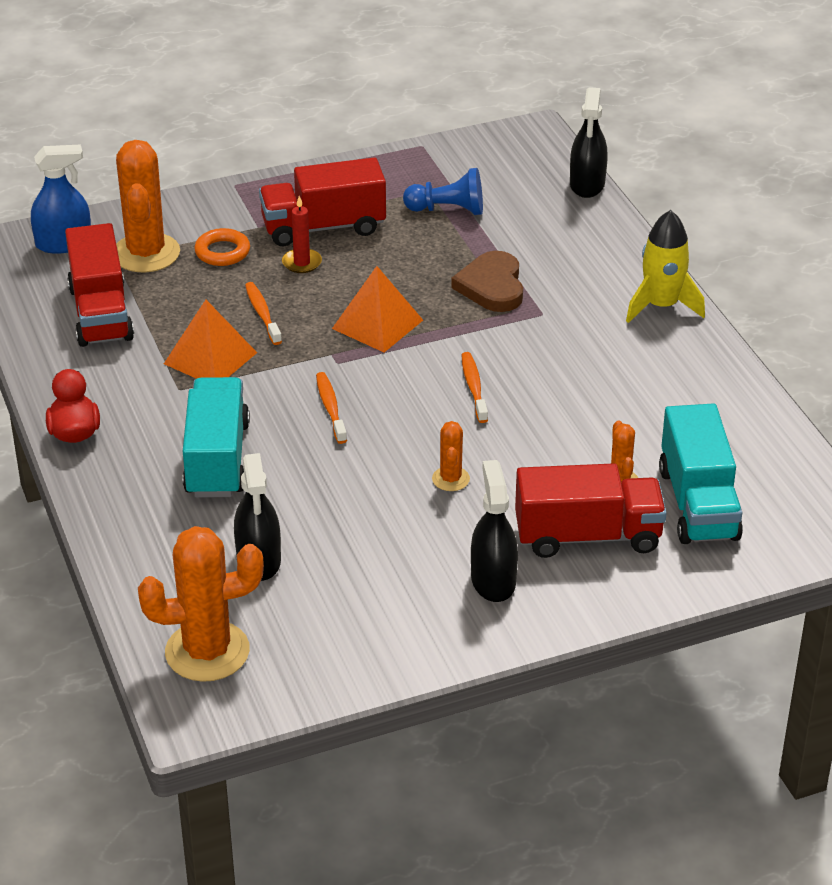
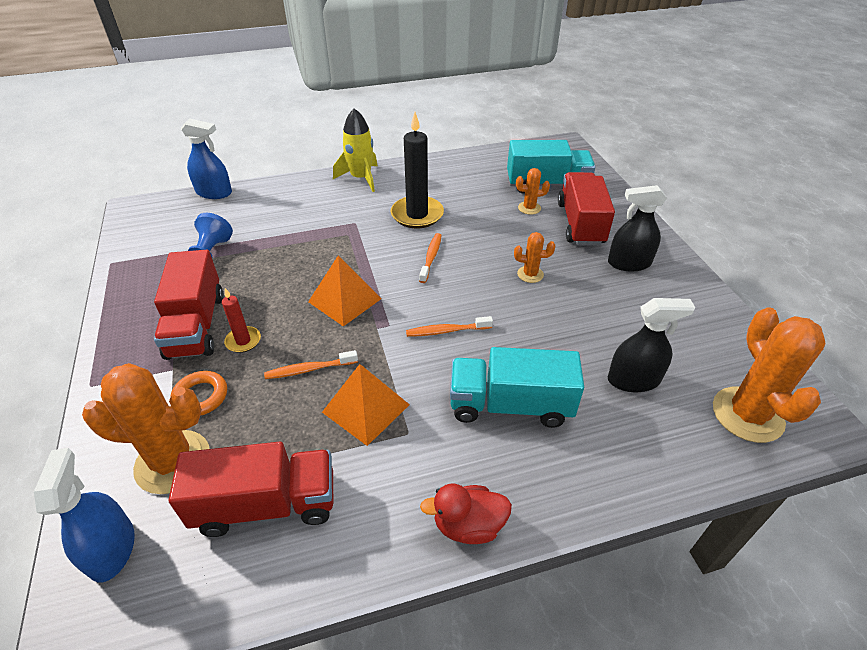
camera: 85 degrees left, 5 degrees up
(474, 387) = (431, 257): orange toothbrush -> orange toothbrush turned 105 degrees clockwise
(492, 286) = (316, 241): brown heart -> none
(574, 368) = (417, 215): none -> black candle
(587, 184) = (214, 192): black spray bottle -> blue spray bottle

